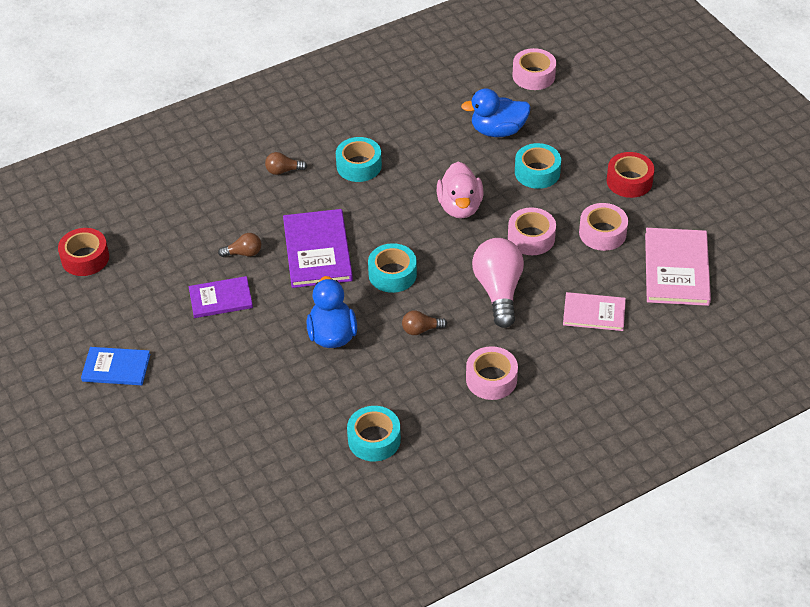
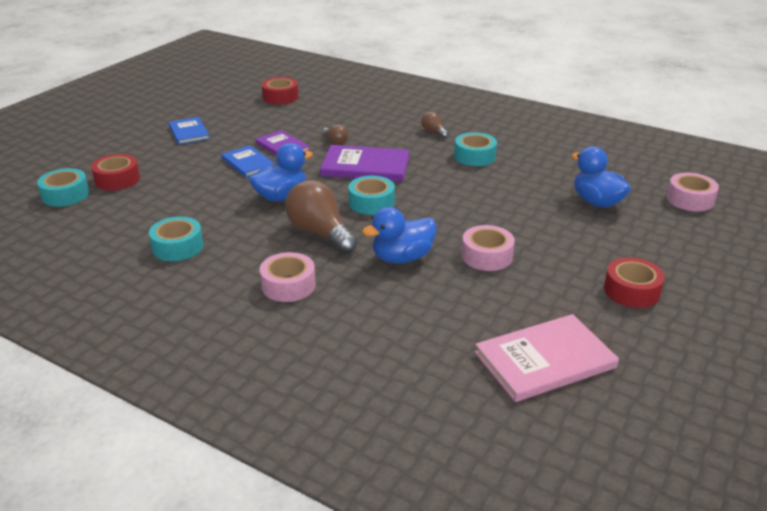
camera: 60 degrees right, 15 degrees down
(191, 458) = (117, 179): none -> red tape
(238, 338) = (248, 163): none -> blue book
(317, 251) = (365, 166): purple book -> purple book turned 45 degrees clockwise
(421, 329) = (320, 233): brown light bulb -> brown light bulb, size x2.11
(460, 207) = (482, 210): pink duck -> none
(498, 291) = (402, 258): pink light bulb -> blue duck
(537, 172) = (573, 235): turquoise tape -> turquoise tape (65, 195)
(594, 313) = (425, 321): pink book -> none
(602, 233) = (540, 295): pink tape -> none

